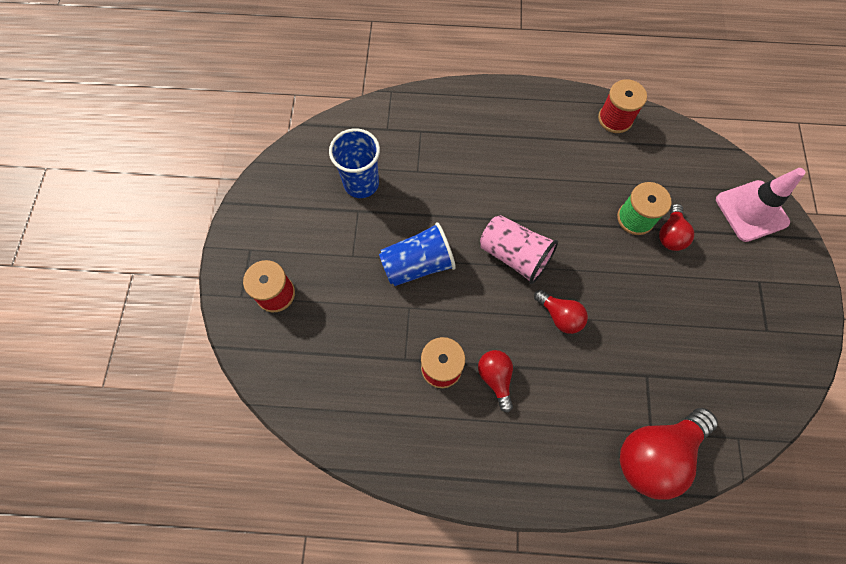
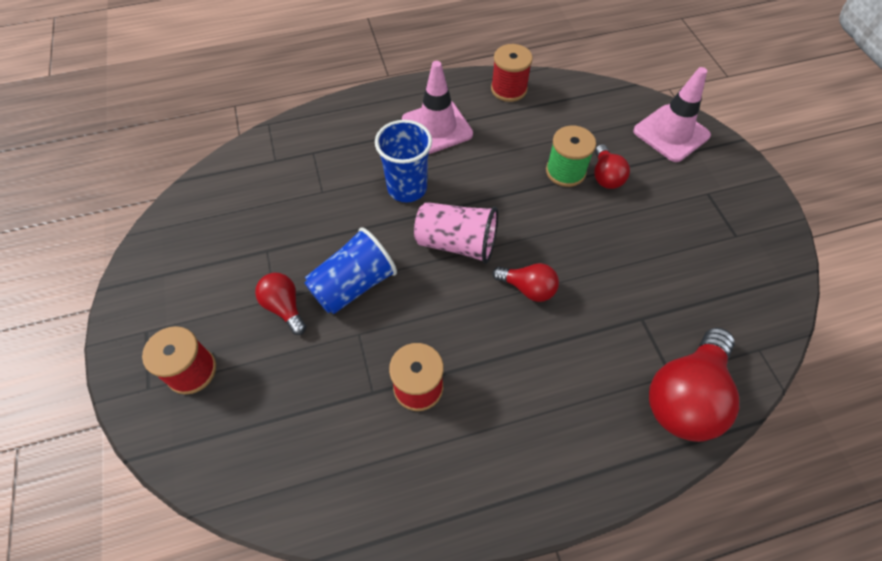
camera: 20 degrees left, 10 degrees down
(361, 183) = (262, 221): blue cup -> blue cup (407, 188)
(495, 378) = (484, 377): red light bulb -> red light bulb (284, 307)
(535, 138) = (437, 127): none -> pink traffic cone

